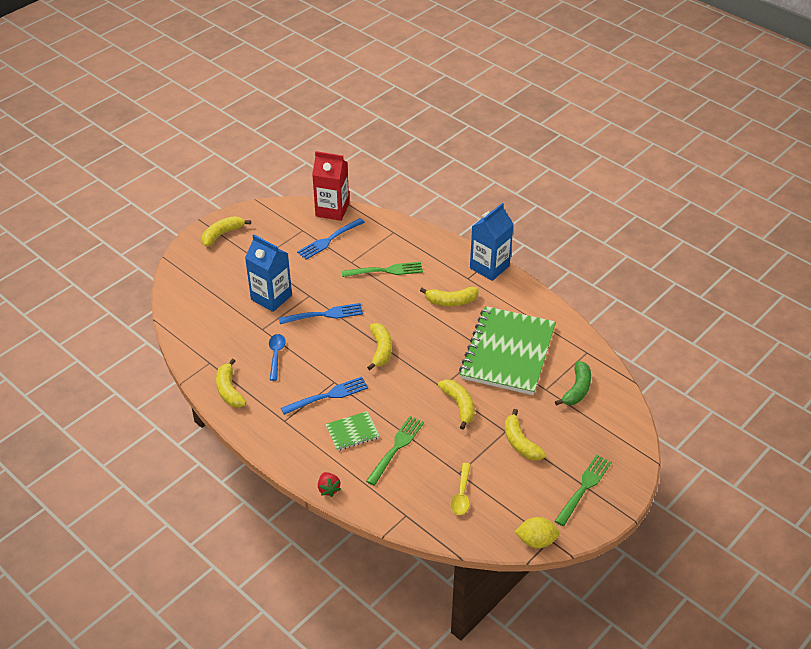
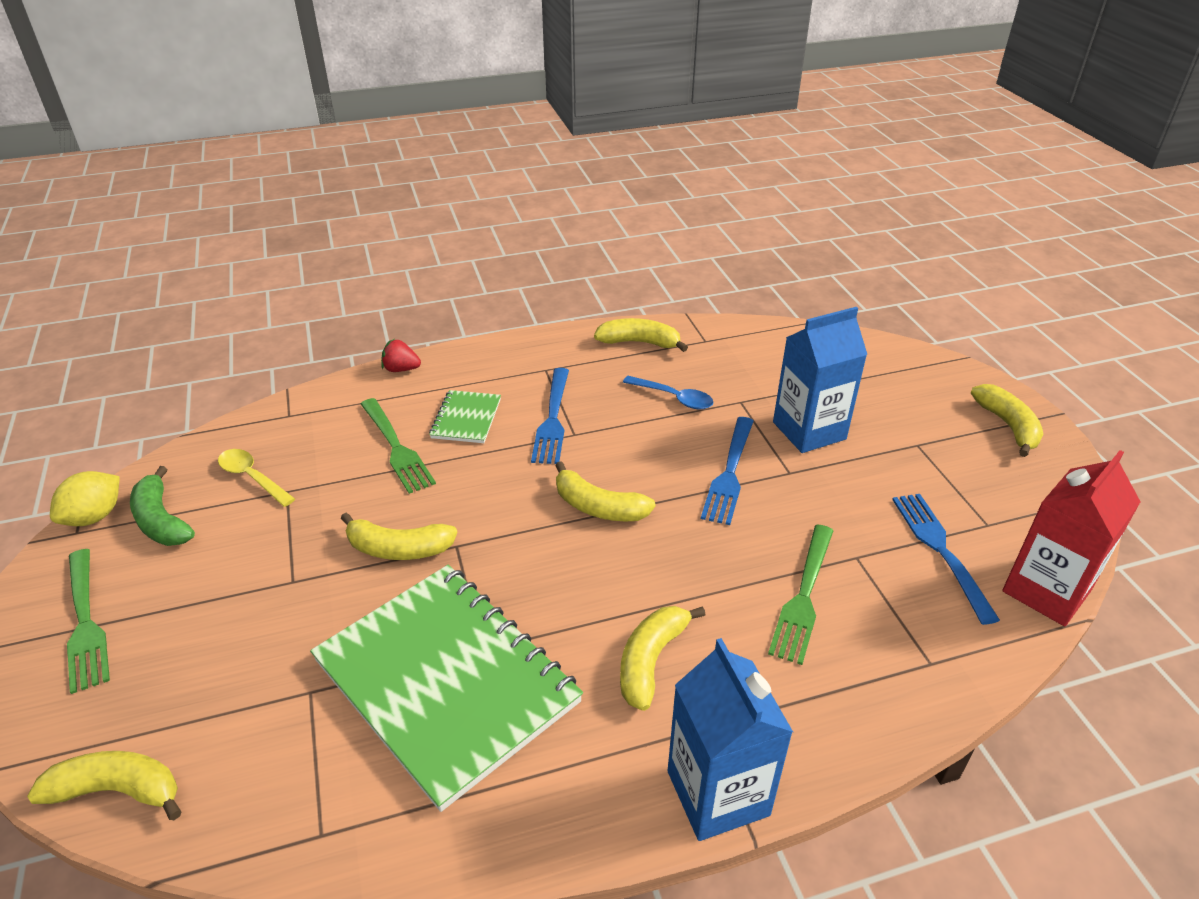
camera: 120 degrees right, 5 degrees down
(520, 443) = (251, 588): yellow banana -> yellow banana (118, 790)
(577, 389) = (257, 746): green banana -> green banana (161, 521)

